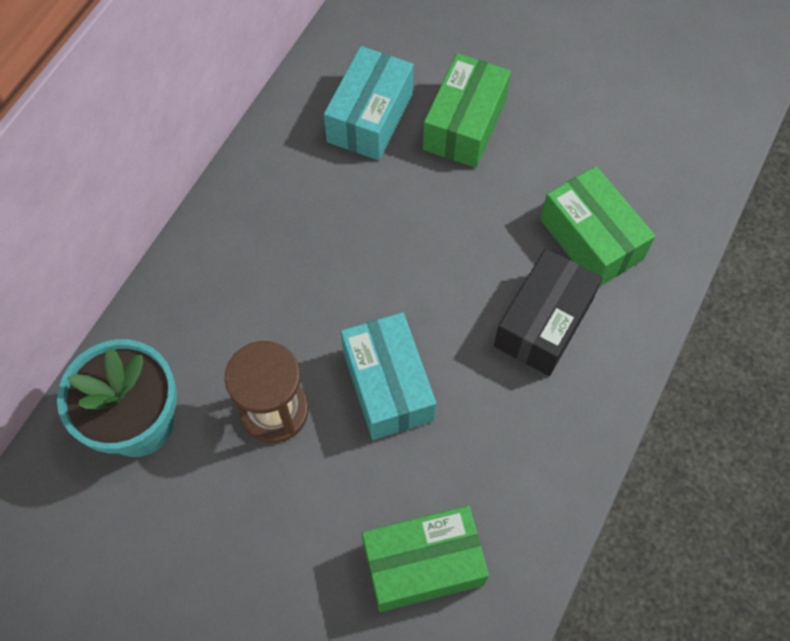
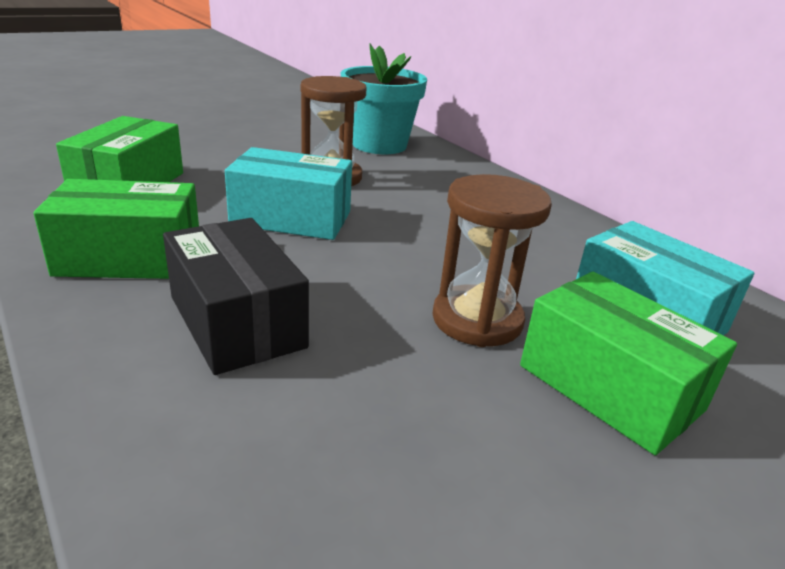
camera: 115 degrees right, 35 degrees down
(445, 202) = (477, 320): none -> brown hourglass
(591, 239) = (306, 424): green box -> green box (130, 258)

